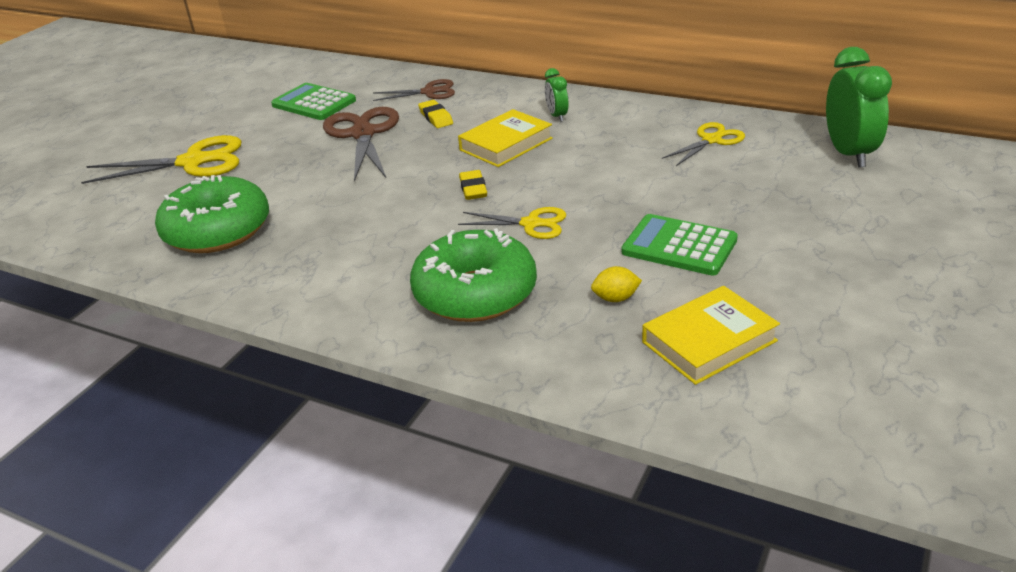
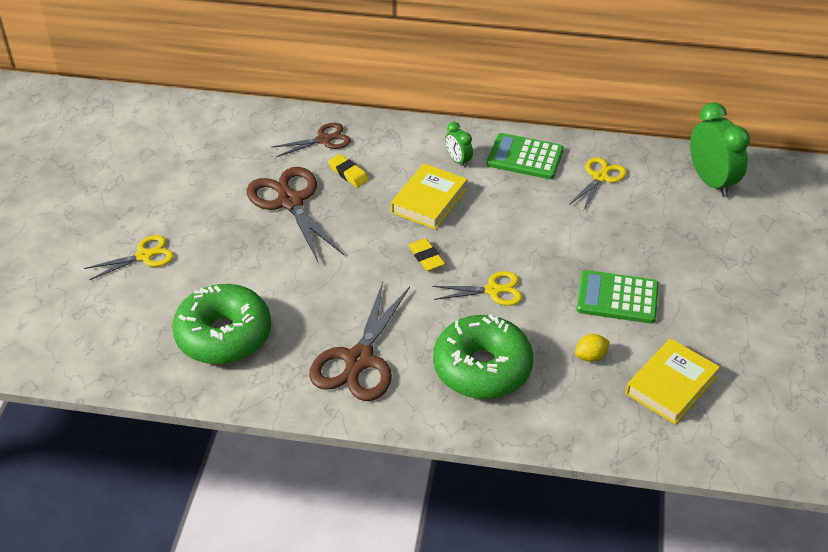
camera: 20 degrees left, 10 degrees up
(193, 162) = (144, 256): yellow scissors -> yellow scissors, size x0.59
(314, 103) = (217, 165): green calculator -> green calculator (525, 157)
(340, 268) = (359, 360): none -> brown scissors

